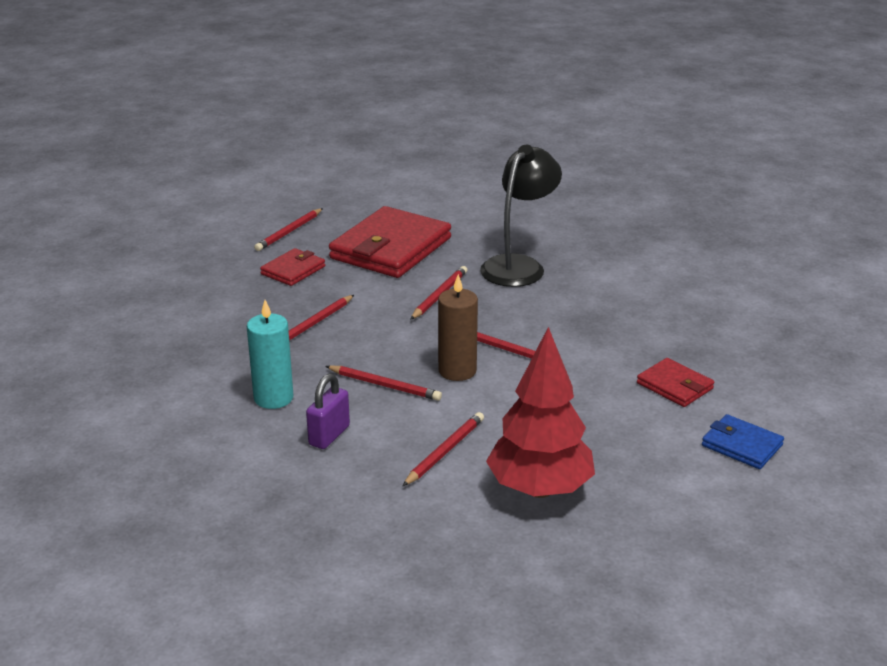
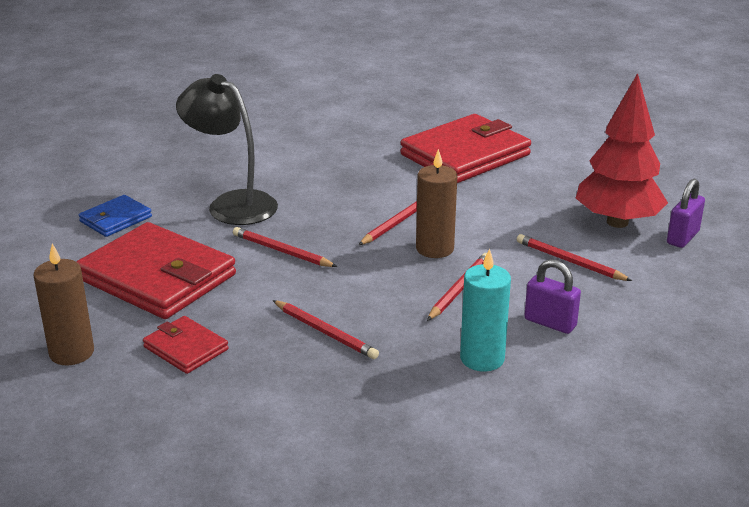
camera: 85 degrees left, 0 degrees up
(289, 232) = (71, 353): red pencil -> brown candle
(513, 538) = (683, 237): none -> purple padlock
(674, 386) = (465, 155): red wallet -> red wallet, size x2.03
(742, 445) = (547, 141): blue wallet -> blue wallet (115, 219)

